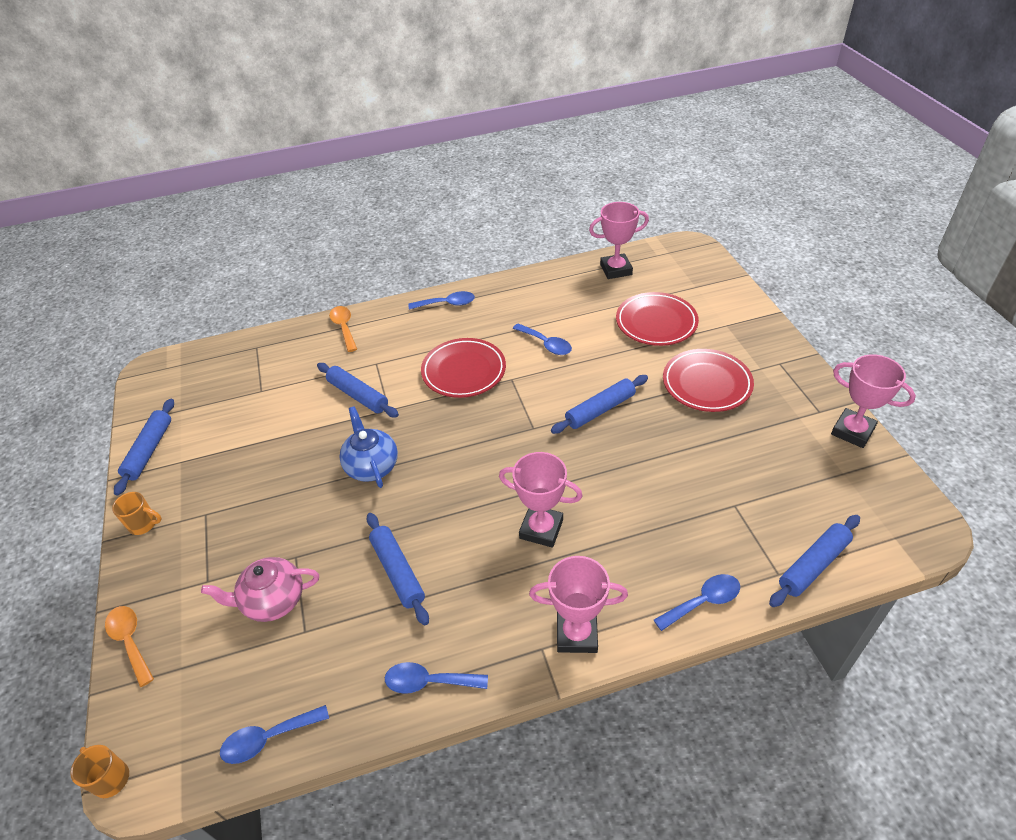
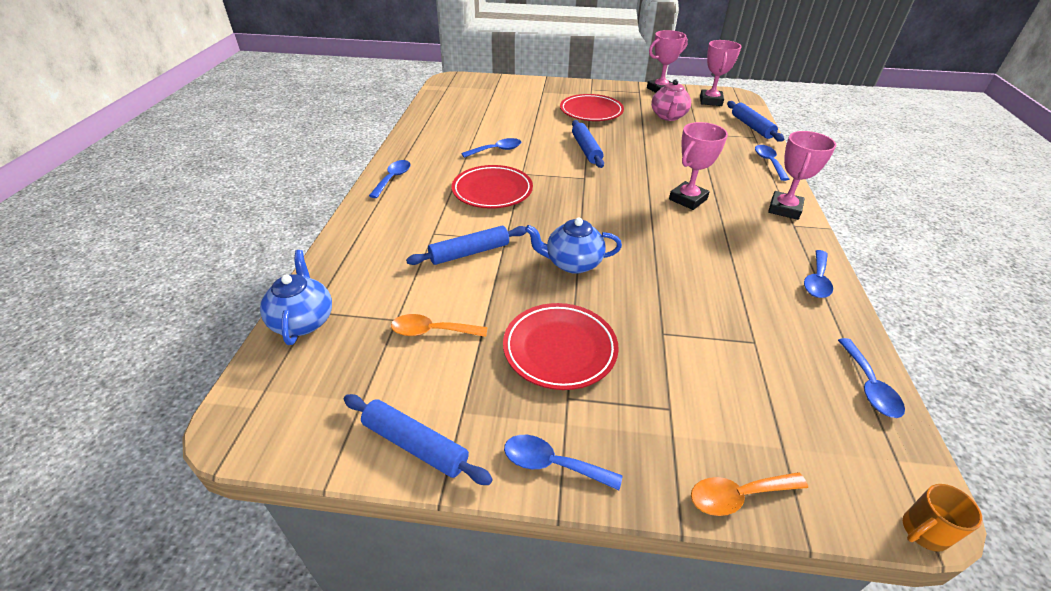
camera: 70 degrees left, 5 degrees down
(144, 524) = (552, 464): orange mug -> blue spoon
(245, 348) = (303, 321): none -> blue teapot
(273, 601) = (713, 358): pink teapot -> pink teapot (668, 116)
(344, 328) = (355, 241): orange spoon -> orange spoon (432, 331)
(398, 571) = (704, 273): blue rolling pin -> none
(616, 270) = (443, 106): pink trophy -> pink trophy (710, 101)
(656, 323) = (517, 109): red plate -> red plate (559, 349)

